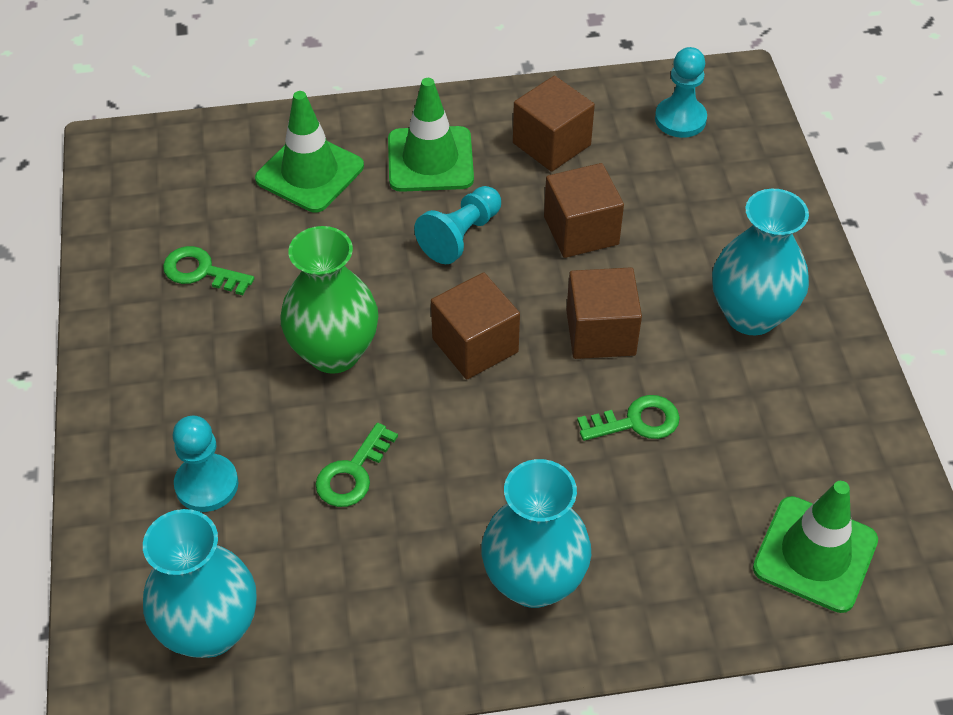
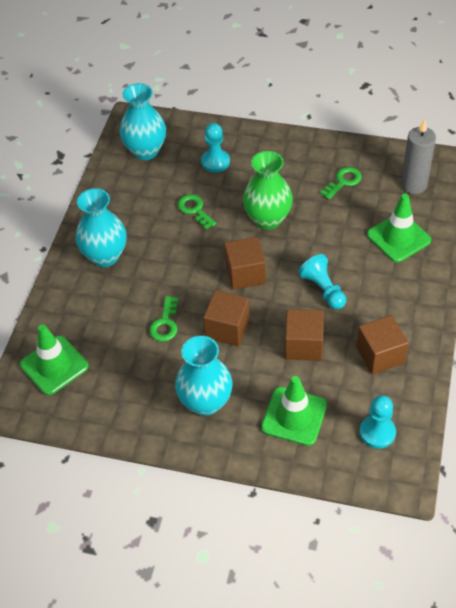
camera: 115 degrees right, 0 degrees up
(179, 179) = (414, 185): none -> grey candle
(430, 160) = (389, 293): green traffic cone -> green traffic cone (294, 416)

